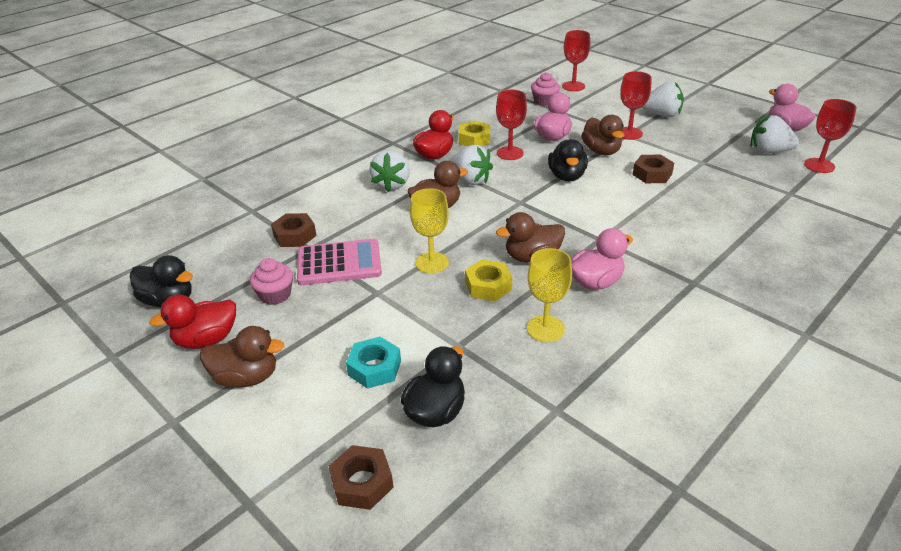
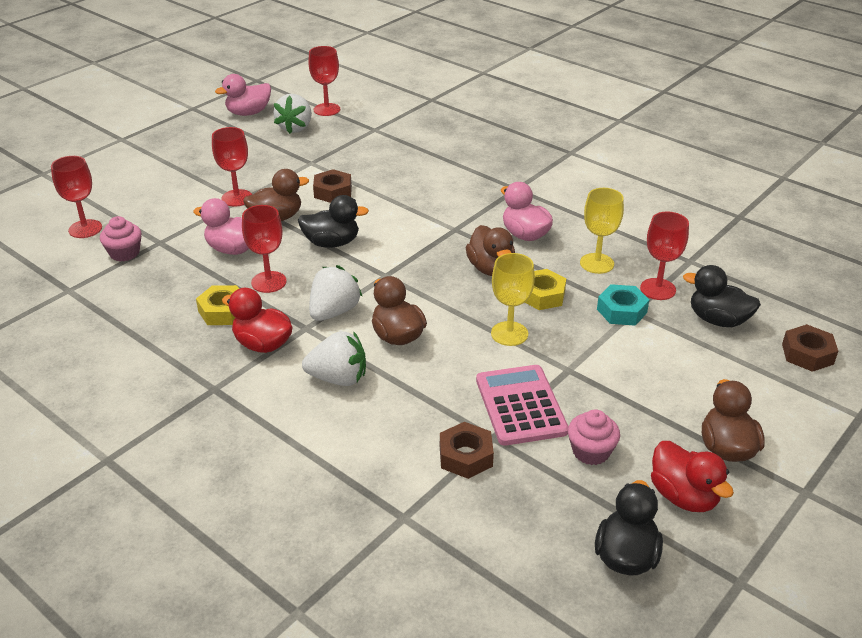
camera: 95 degrees left, 0 degrees up
(374, 368) = (680, 360): turquoise nut -> turquoise nut (621, 311)
(497, 370) = (658, 289): none -> red goblet
(662, 115) = (196, 174): white strawberry -> none

